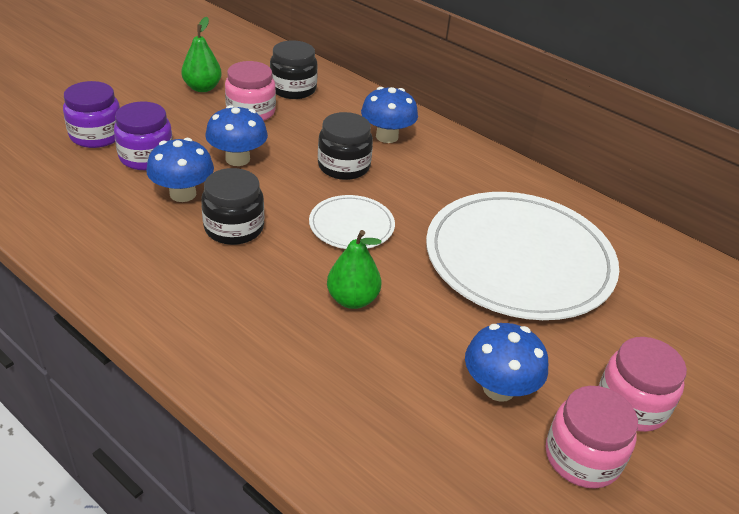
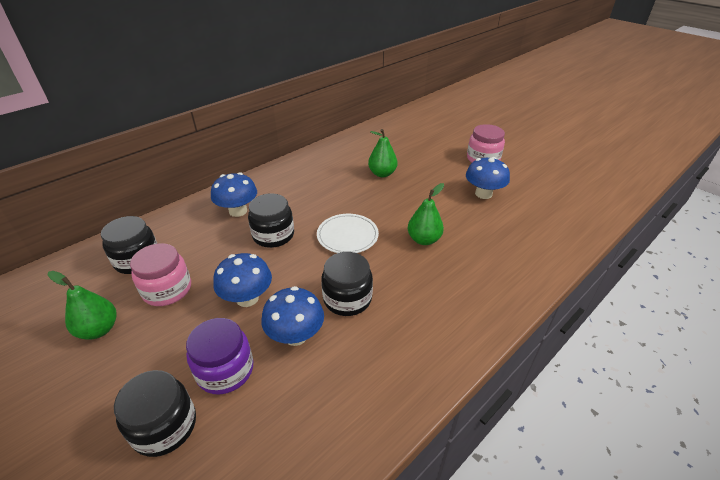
camera: 80 degrees left, 0 degrees up
(96, 135) = (164, 426): purple jar -> black jar
(519, 259) = (382, 174): white plate -> green pear
(582, 457) = (518, 177): pink jar -> none

